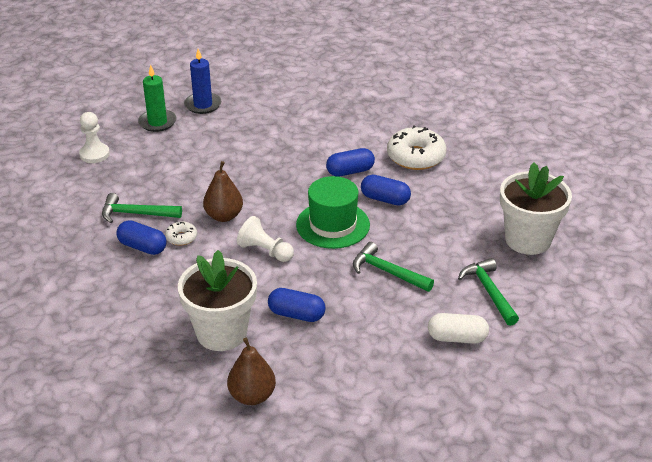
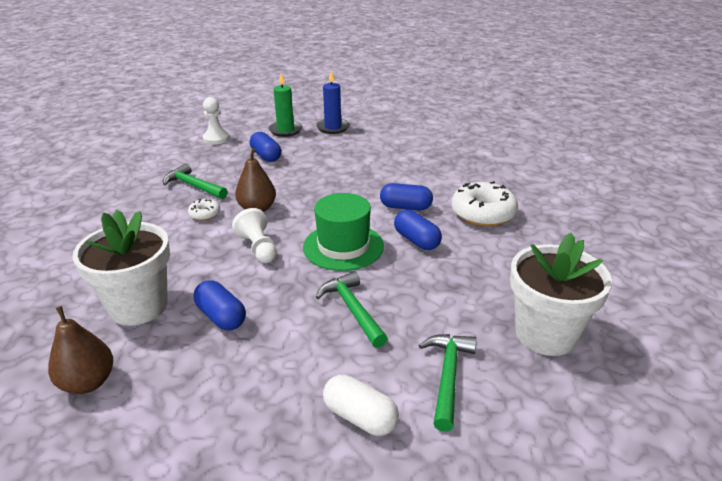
camera: 30 degrees right, 5 degrees down
(142, 247) = (167, 211): blue capsule -> blue capsule (266, 156)

